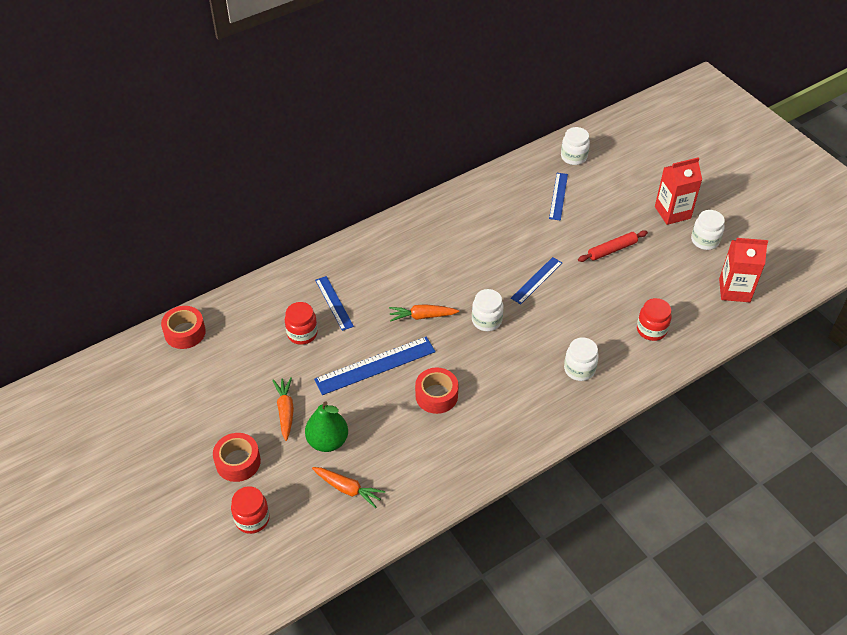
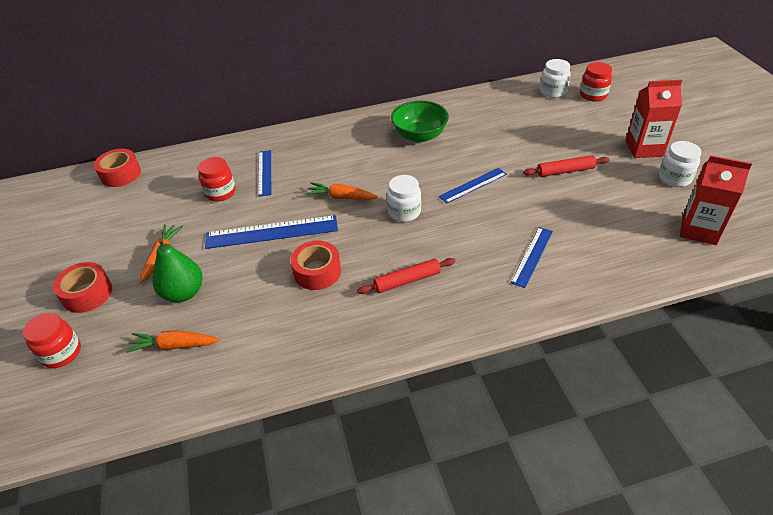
camera: 20 degrees right, 5 degrees down
(348, 489) = (174, 346): orange carrot -> orange carrot turned 135 degrees clockwise
(465, 232) = (419, 135): none -> green bowl
(517, 387) = (407, 281): none -> red rolling pin
(558, 196) = (525, 119): blue ruler -> blue ruler (532, 256)
(579, 369) = (485, 276): white jar -> none
(651, 330) = (585, 252): red jar -> red jar (593, 95)

